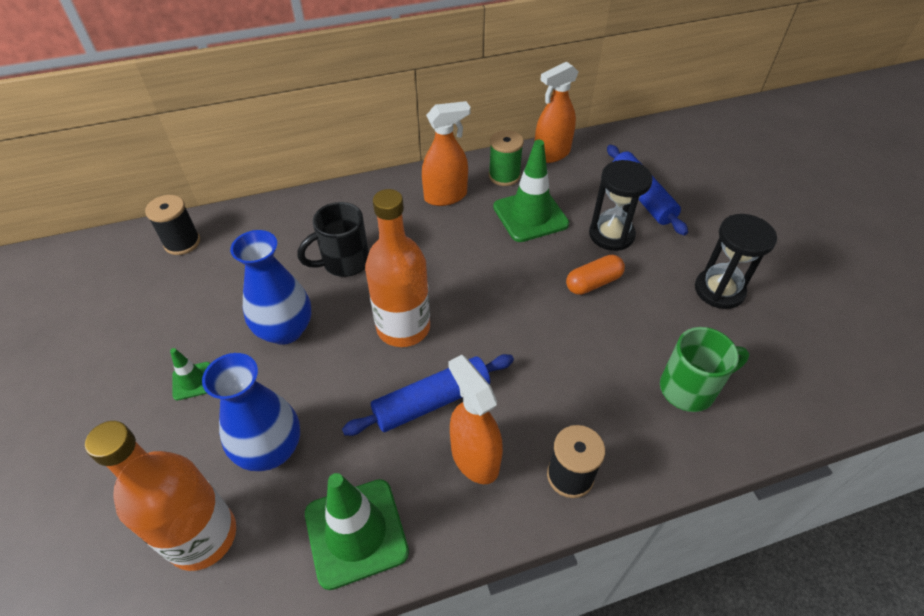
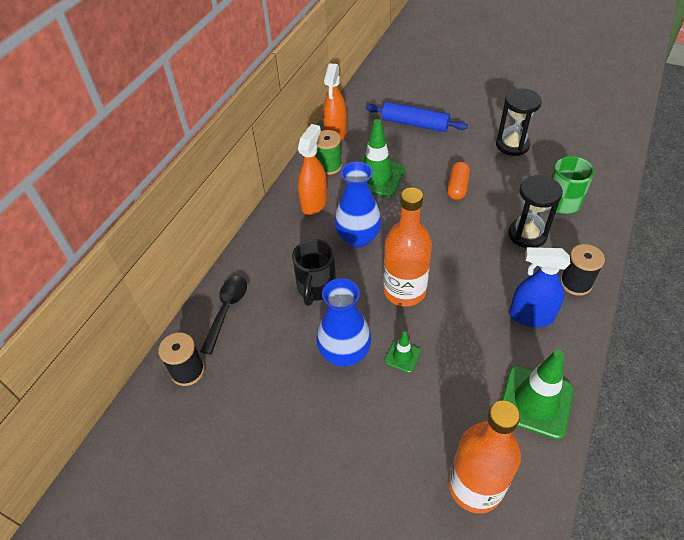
camera: 45 degrees left, 0 degrees up
(192, 381) = (338, 431): green traffic cone -> green traffic cone (402, 356)
(265, 223) = (227, 310): none -> black spoon
(270, 449) = (438, 414): blue vase -> blue vase (358, 238)
(432, 401) = (474, 311): blue rolling pin -> none
(474, 458) = (531, 316): orange spray bottle -> blue spray bottle
(611, 235) = (430, 155): black hourglass -> black hourglass (527, 234)

